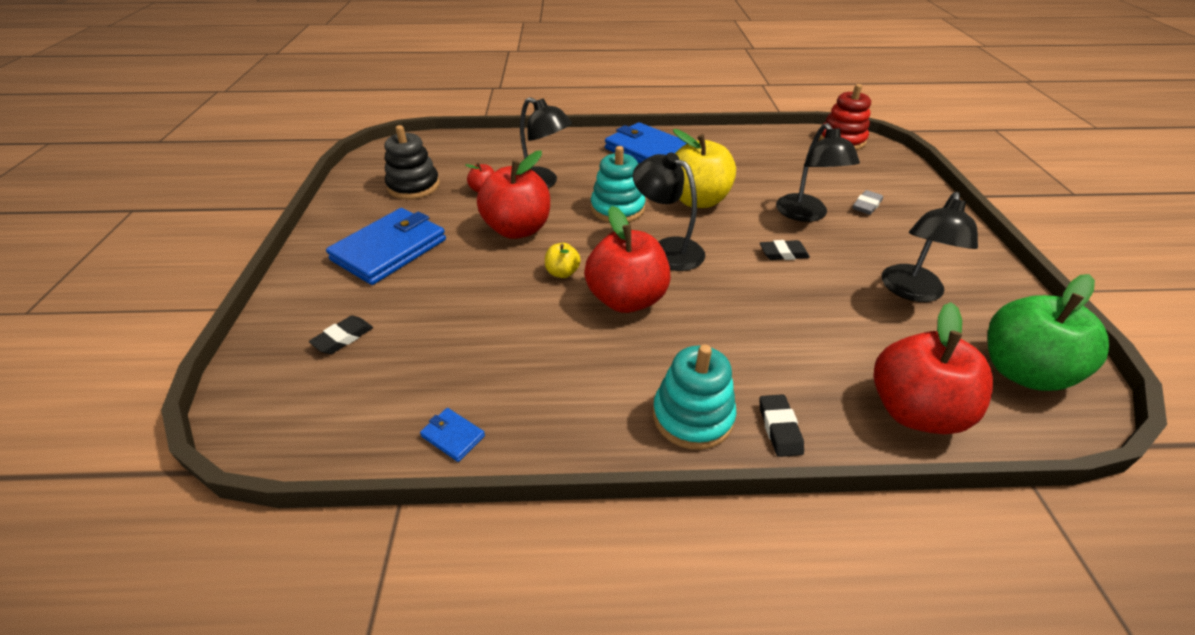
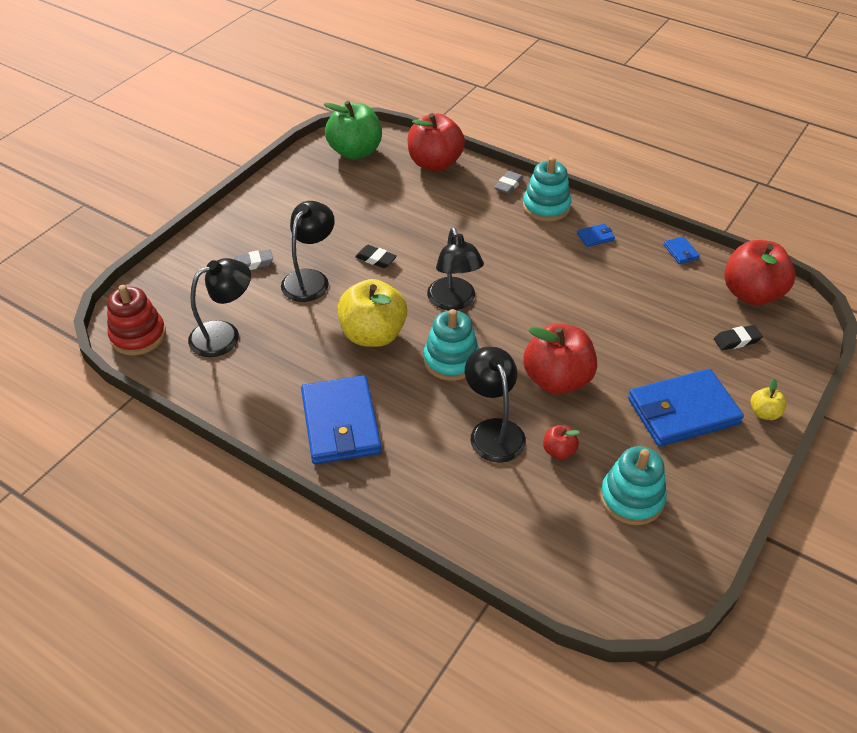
camera: 145 degrees left, 5 degrees up
(414, 186) = (631, 498): black stacking toy -> turquoise stacking toy
(562, 272) = (550, 320): yellow apple -> yellow apple (764, 413)
(587, 399) = (595, 237): none -> blue wallet
(626, 299) = (522, 279): red apple -> red apple (751, 294)
(779, 428) = (508, 185): black eraser -> grey eraser
(911, 291) = (338, 202): black lamp -> black lamp (224, 335)

